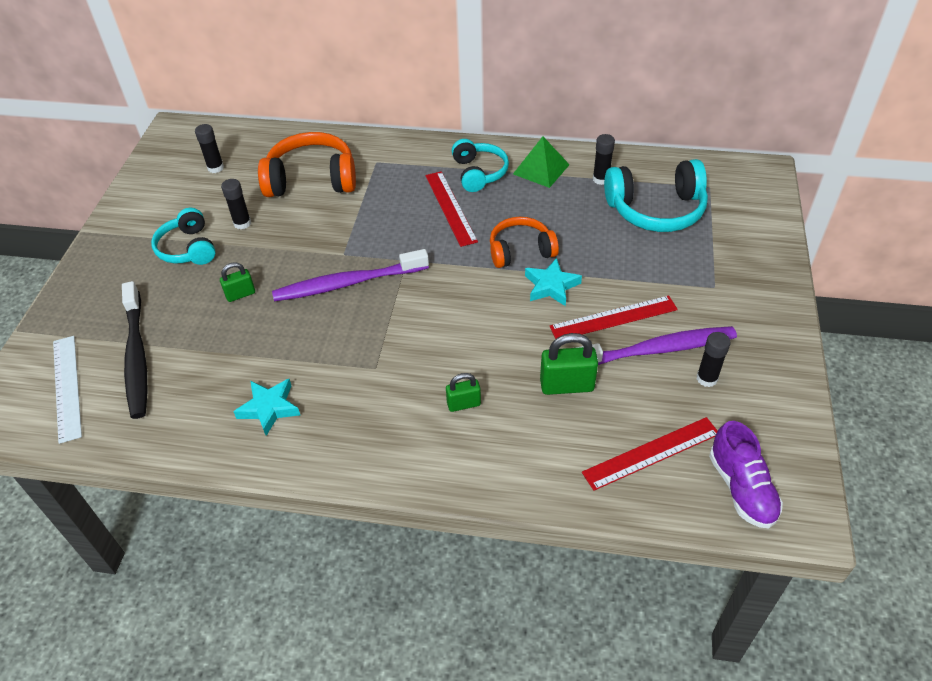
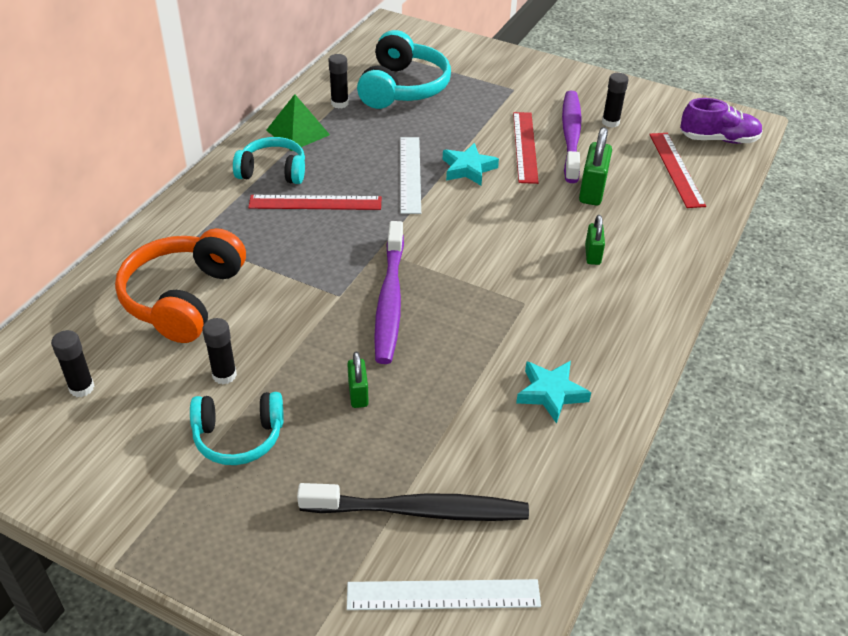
camera: 75 degrees left, 5 degrees down
(520, 251) = (410, 174): orange headphones -> white ruler

